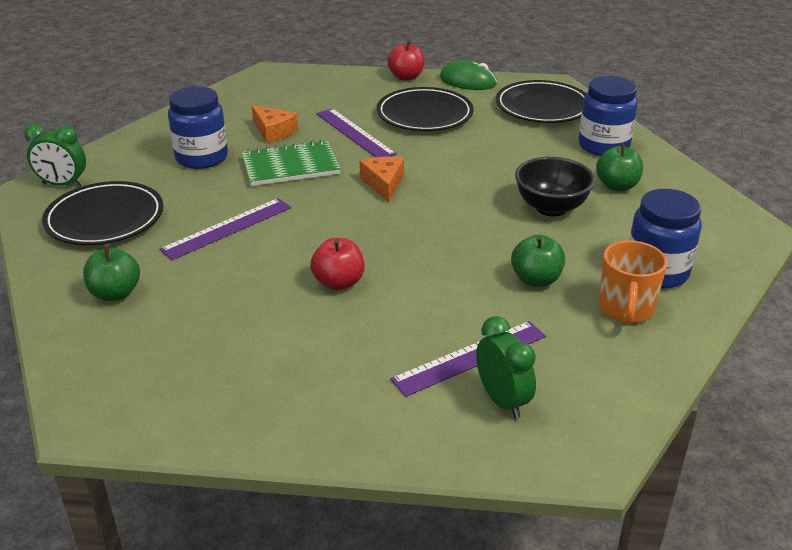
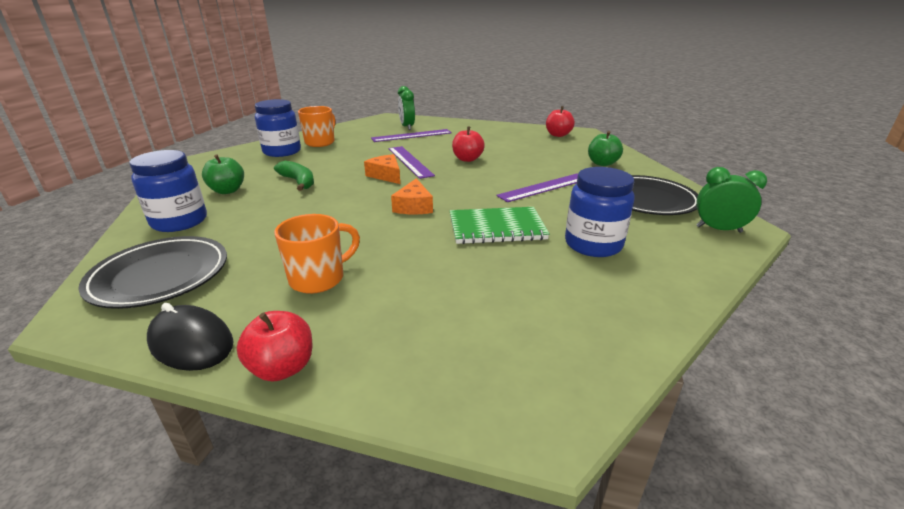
camera: 170 degrees left, 5 degrees down
(151, 399) = (558, 135): none -> red apple
(273, 131) = (518, 271): orange cheese -> orange cheese (386, 175)
(355, 133) = (420, 259): purple ruler -> purple ruler (409, 161)
(424, 114) = (319, 279): black plate -> orange mug
(468, 81) = (191, 342): green mouse -> black mouse
(536, 279) = (353, 153): green apple -> none
(551, 208) = (298, 182): black bowl -> green banana

